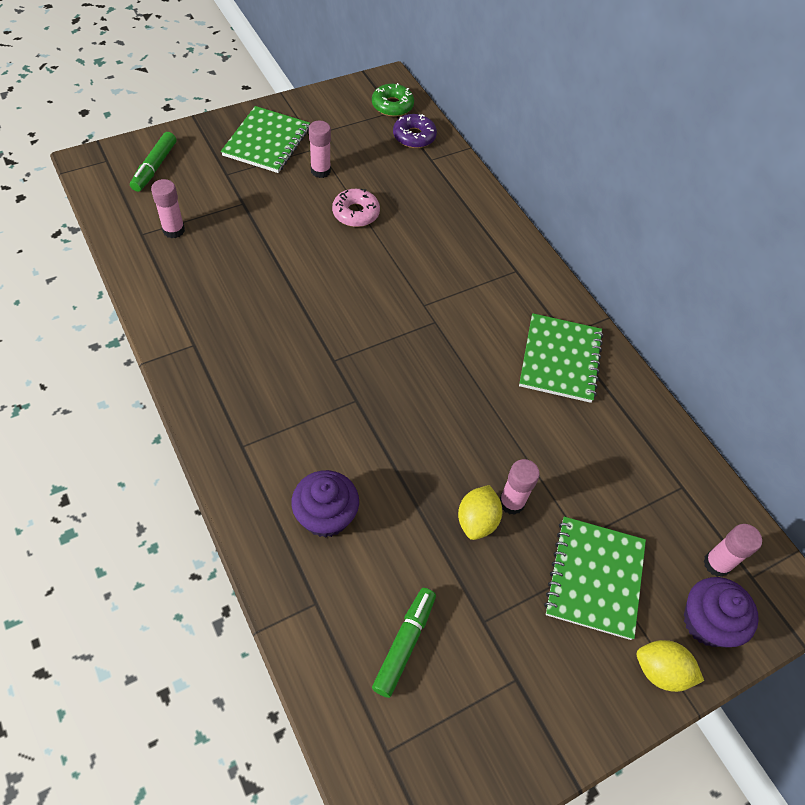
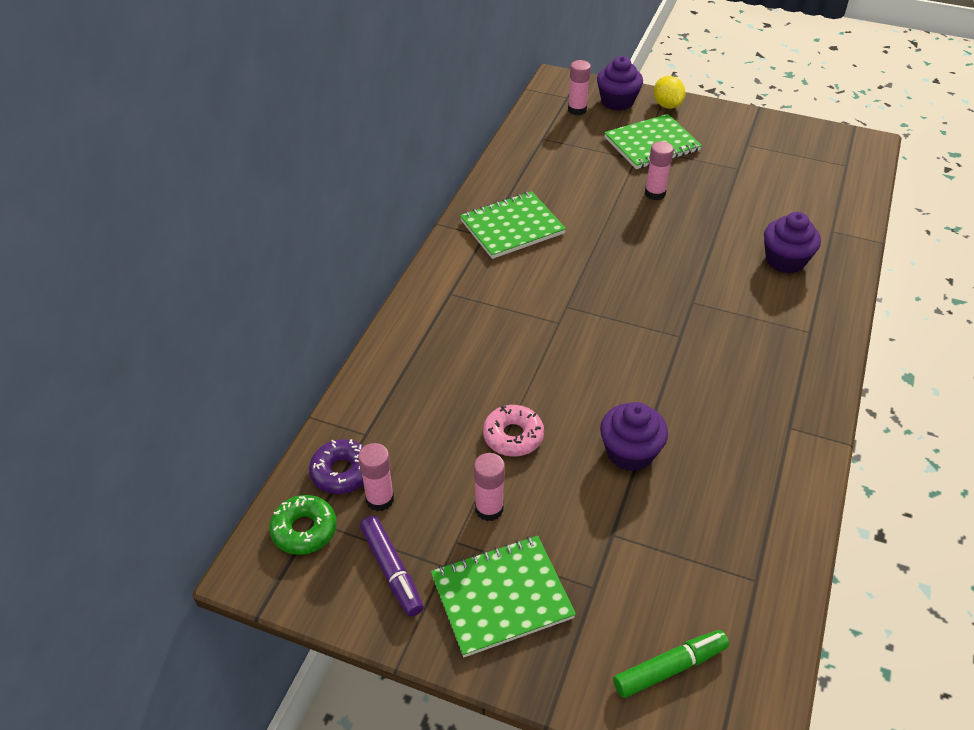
camera: 125 degrees left, 10 degrees down
(173, 230) = (717, 558): pink glue stick -> pink glue stick (380, 499)
(280, 252) = (630, 452): none -> purple cupcake
(330, 118) = (391, 570): none -> purple marker
(405, 643) = (794, 187): green marker -> none
(477, 521) = (688, 200): yellow lemon -> none

